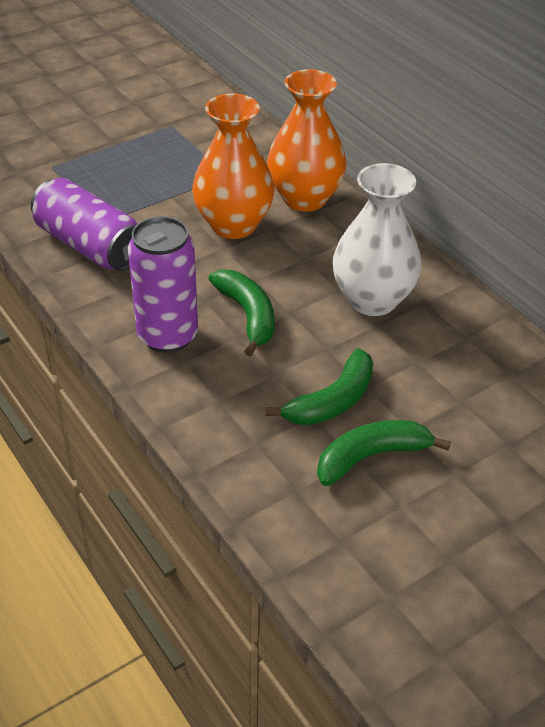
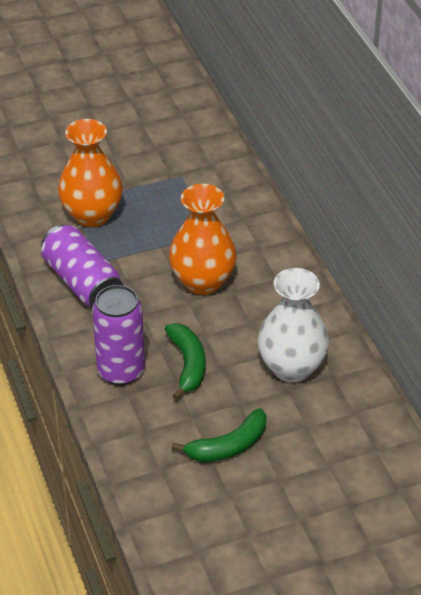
camera: 15 degrees right, 0 degrees up
(305, 198) = (270, 265): orange vase -> orange vase (92, 215)
(371, 457) = (241, 494): green banana -> none

